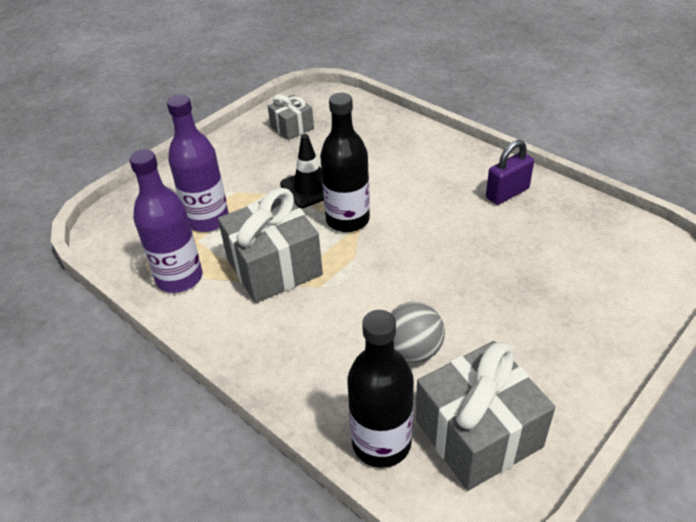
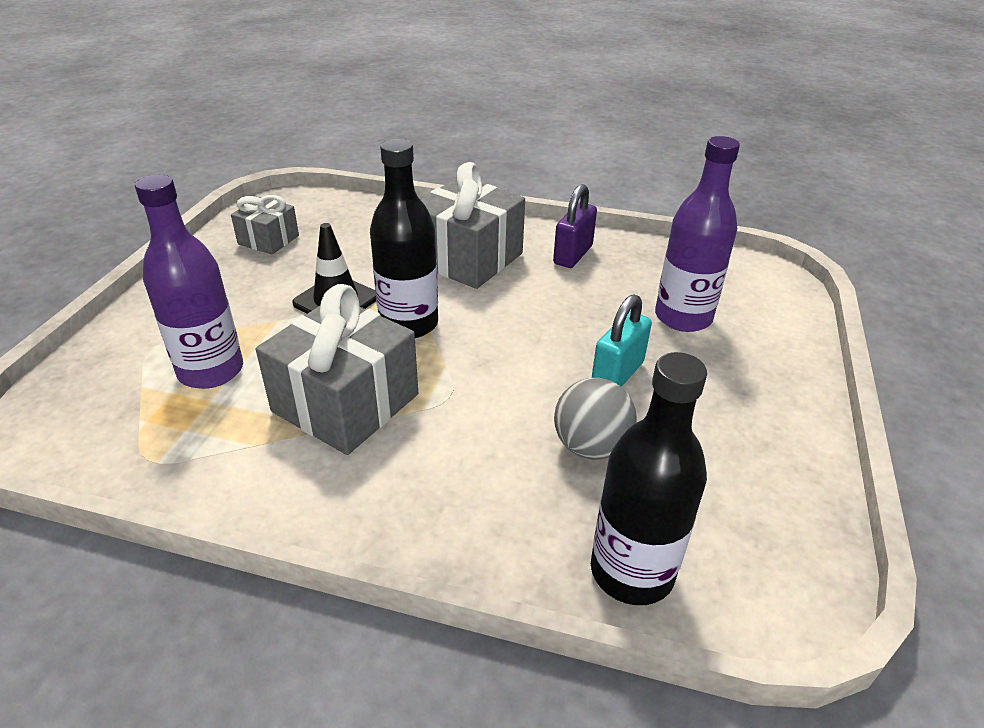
camera: 30 degrees left, 5 degrees down
(179, 278) = (210, 456): purple bottle -> purple bottle (683, 317)
(471, 303) = (617, 374): none -> turquoise padlock
(478, 433) = (730, 515): grey gift -> grey gift (467, 258)

